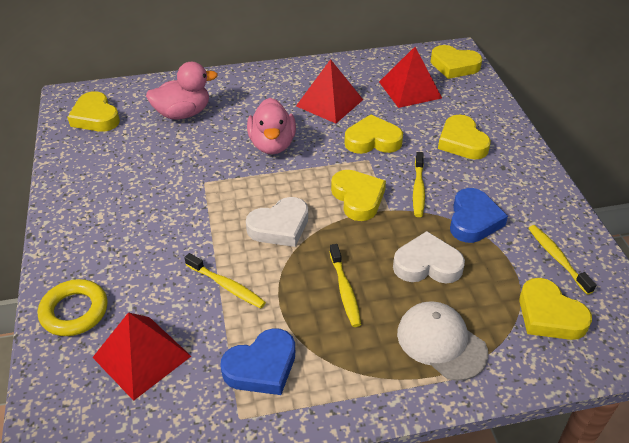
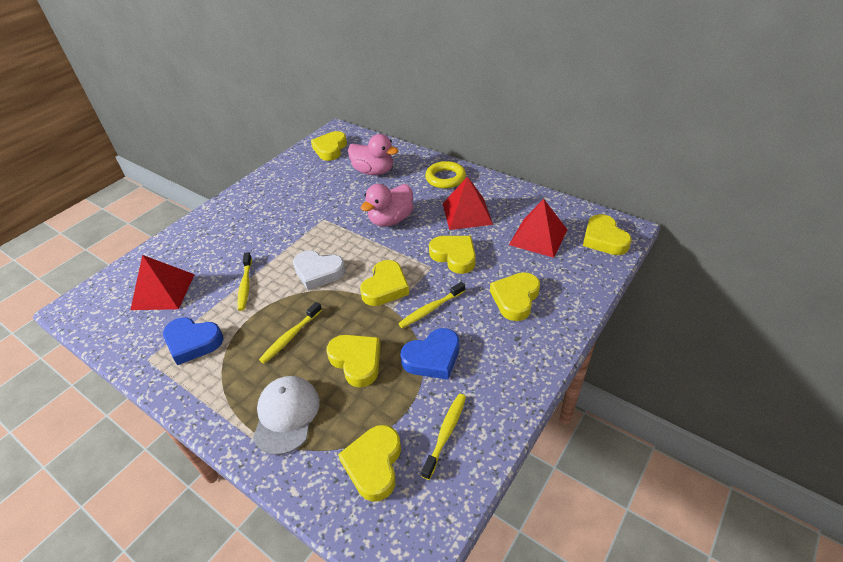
camera: 50 degrees right, 0 degrees up
(74, 311) = (175, 247): yellow ring -> yellow ring (445, 178)
(427, 264) = (356, 361): white heart -> yellow heart

